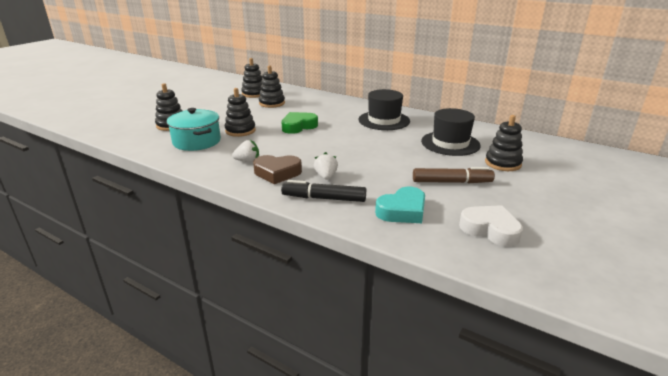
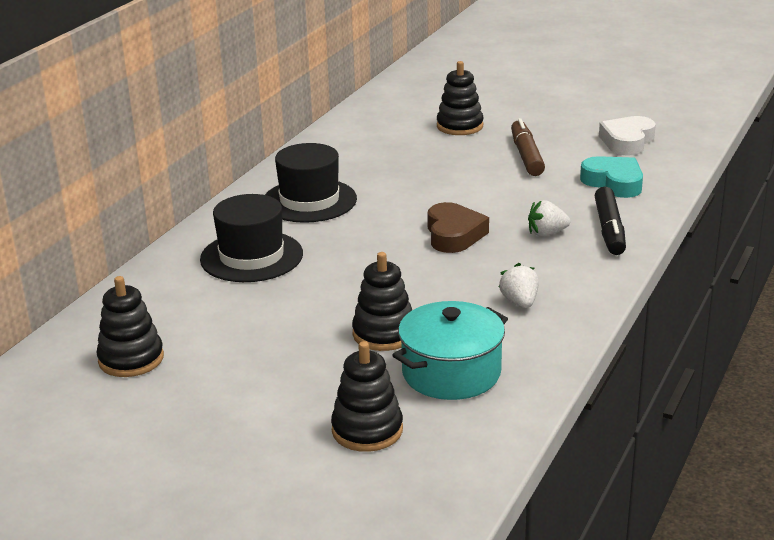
camera: 95 degrees left, 0 degrees up
(272, 103) = (209, 323): black stacking toy -> none
(277, 173) = (551, 271): brown heart -> brown heart (454, 234)
(298, 126) = (350, 275): green heart -> none
(450, 143) = (401, 153): black hat -> black hat (251, 257)

